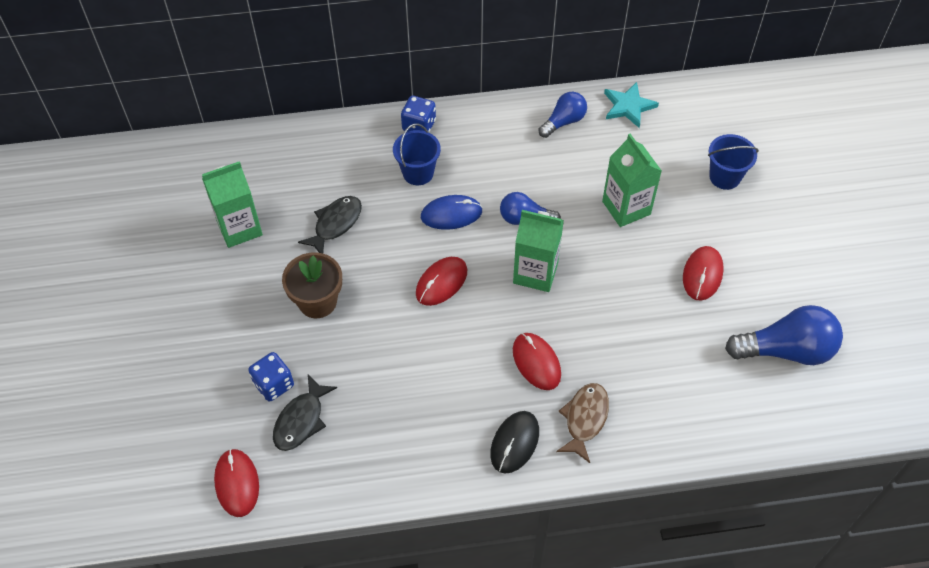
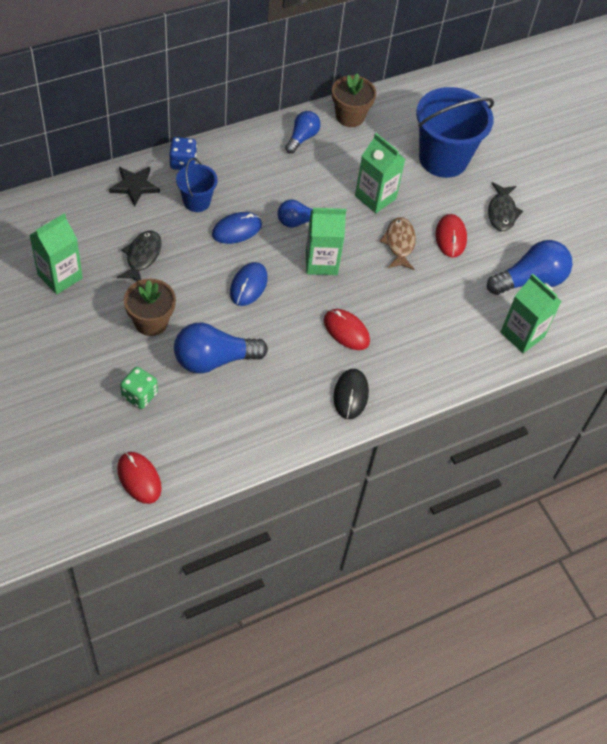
camera: 25 degrees left, 0 degrees up
(274, 384) = (139, 395): blue dice -> green dice
(301, 420) = (173, 417): black fish -> black fish (502, 212)
(356, 142) = (134, 186): none -> black star
(371, 362) = (213, 359): none -> blue light bulb
(441, 282) = (248, 285): red mouse -> blue mouse
(585, 419) = (398, 365): brown fish -> brown fish (399, 243)
(628, 106) = (350, 116): turquoise star -> brown flower pot
(725, 177) = (443, 159): blue bucket -> blue bucket, size x1.93
(753, 417) = (522, 335): none -> green carton

